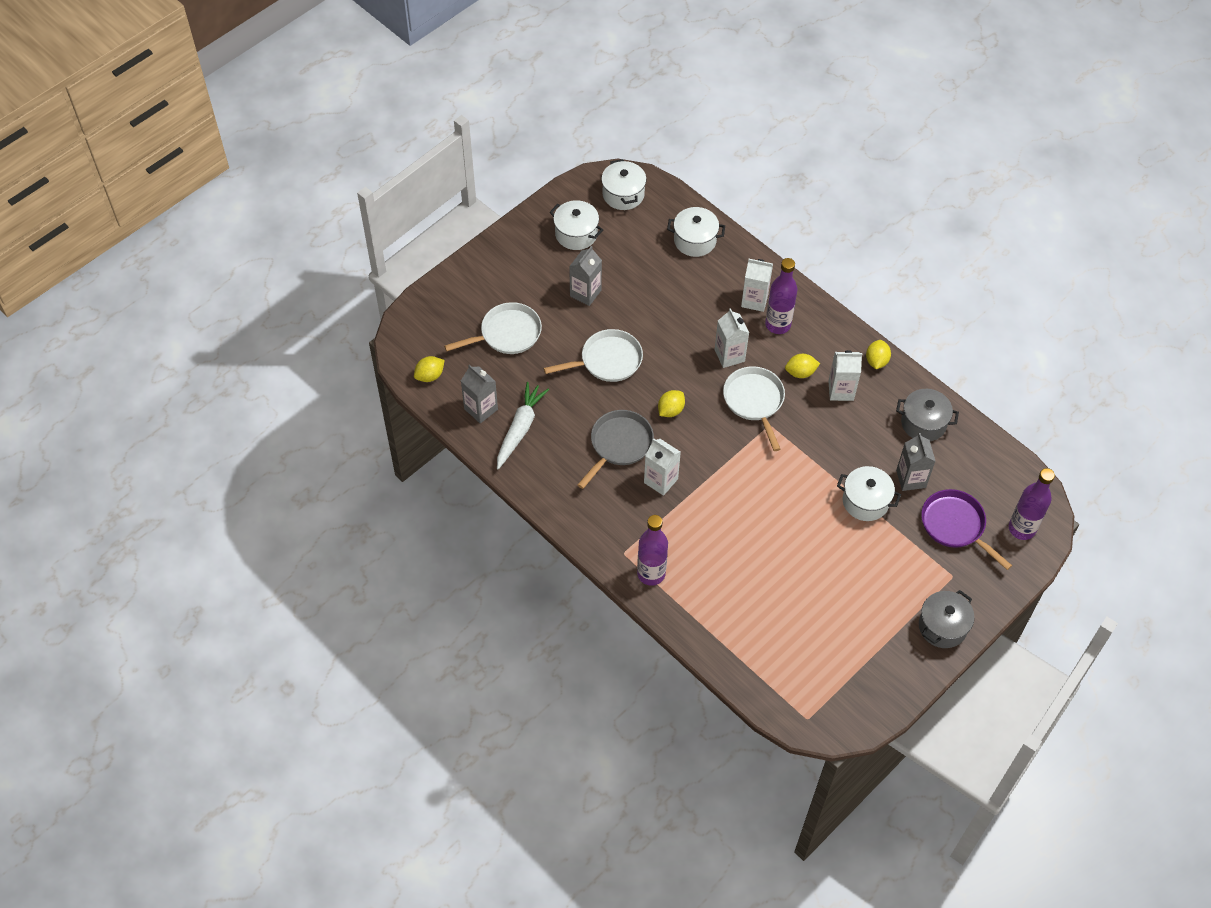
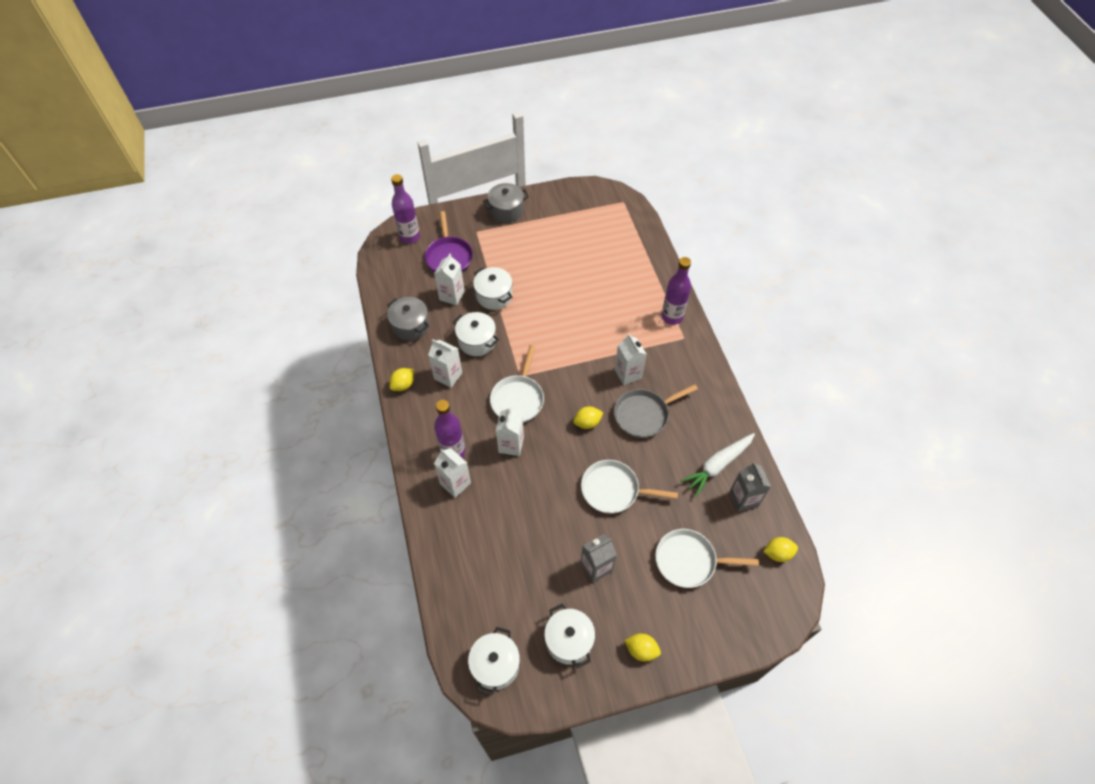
camera: 150 degrees left, 0 degrees up
(695, 240) = (463, 571): white pot -> white pot (477, 341)
(800, 372) = (466, 404): yellow lemon -> yellow lemon (641, 650)
(911, 479) = (452, 295): grey carton -> white carton

